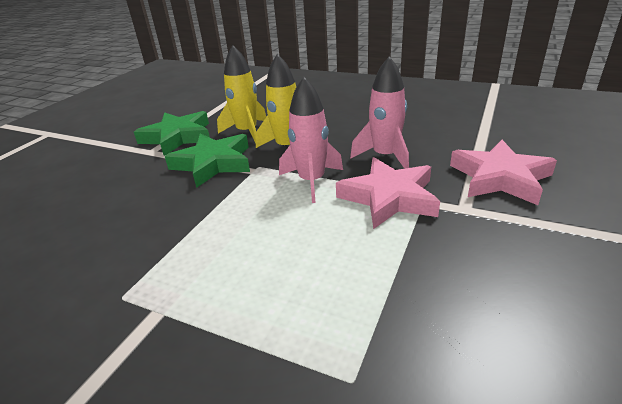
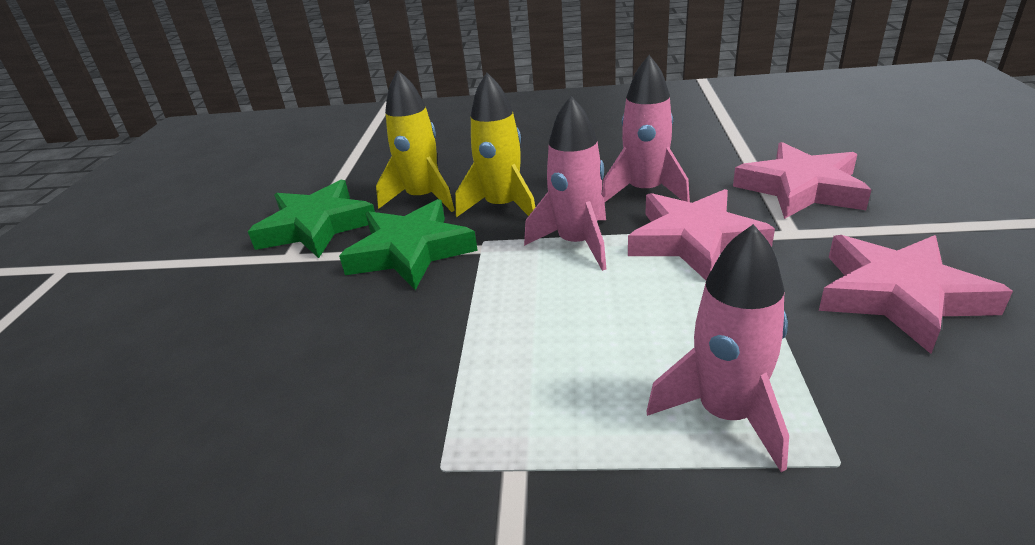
camera: 20 degrees left, 0 degrees up
(307, 320) = (726, 414): none -> pink rocket
(506, 276) = (899, 296): none -> pink star

